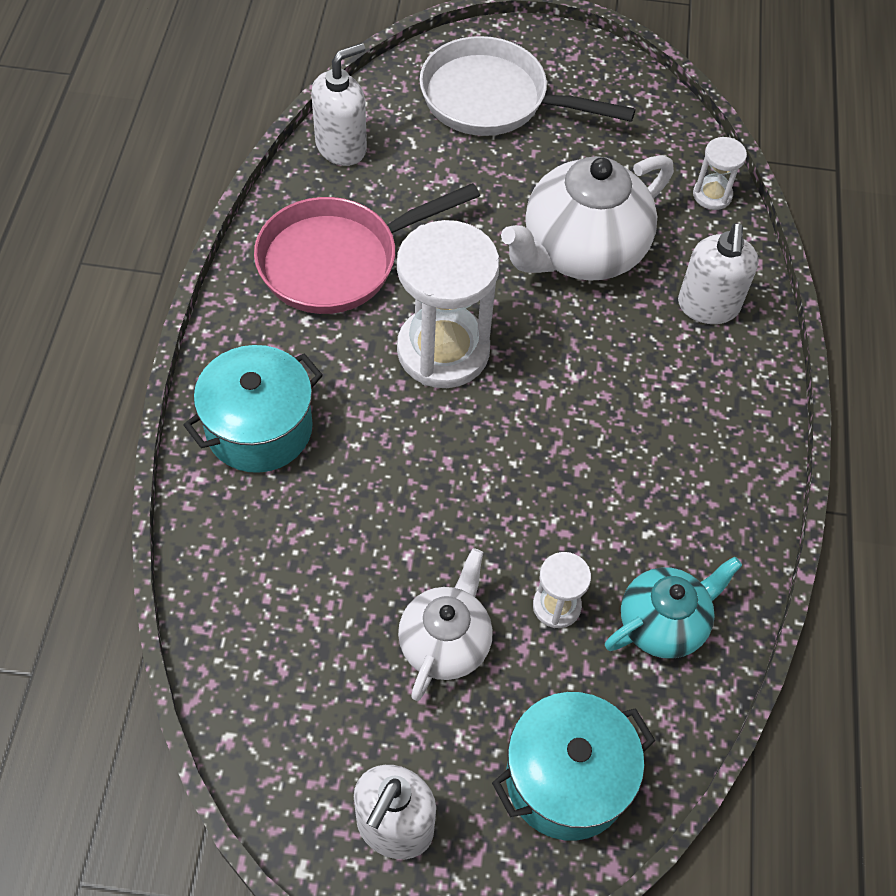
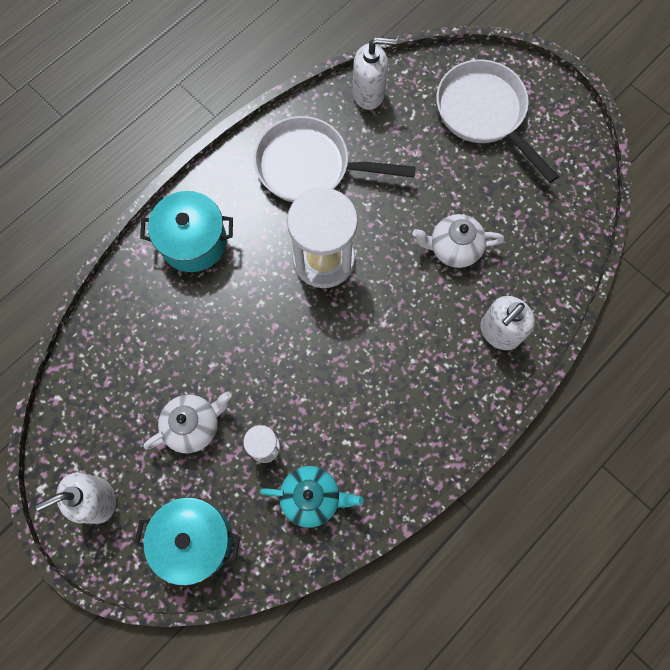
camera: 40 degrees right, 15 degrees up
(337, 261) = (309, 166): pink pan -> white pan
(581, 251) = (453, 248): white teapot -> white teapot, size x0.60
(712, 195) = (566, 262): white hourglass -> none

